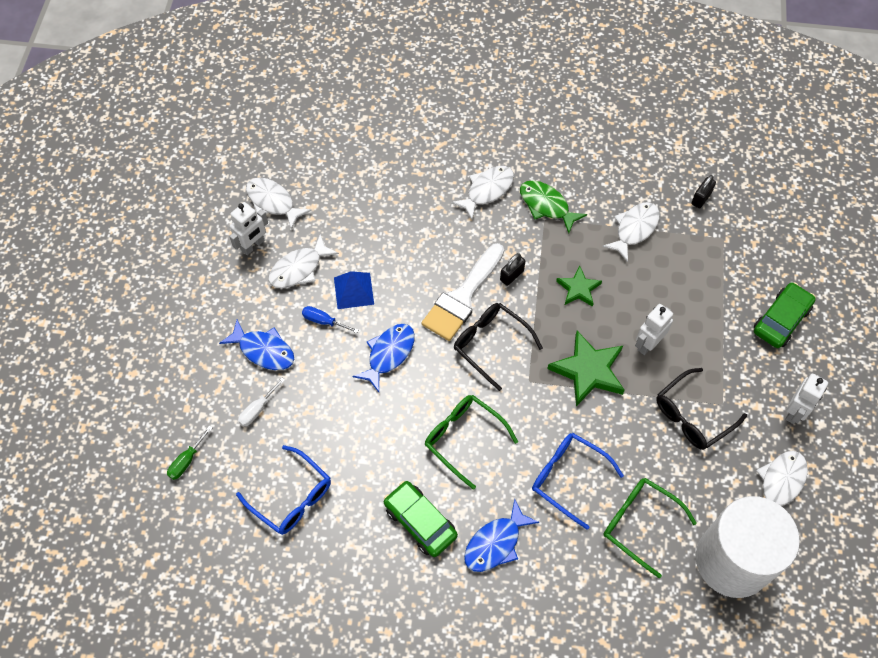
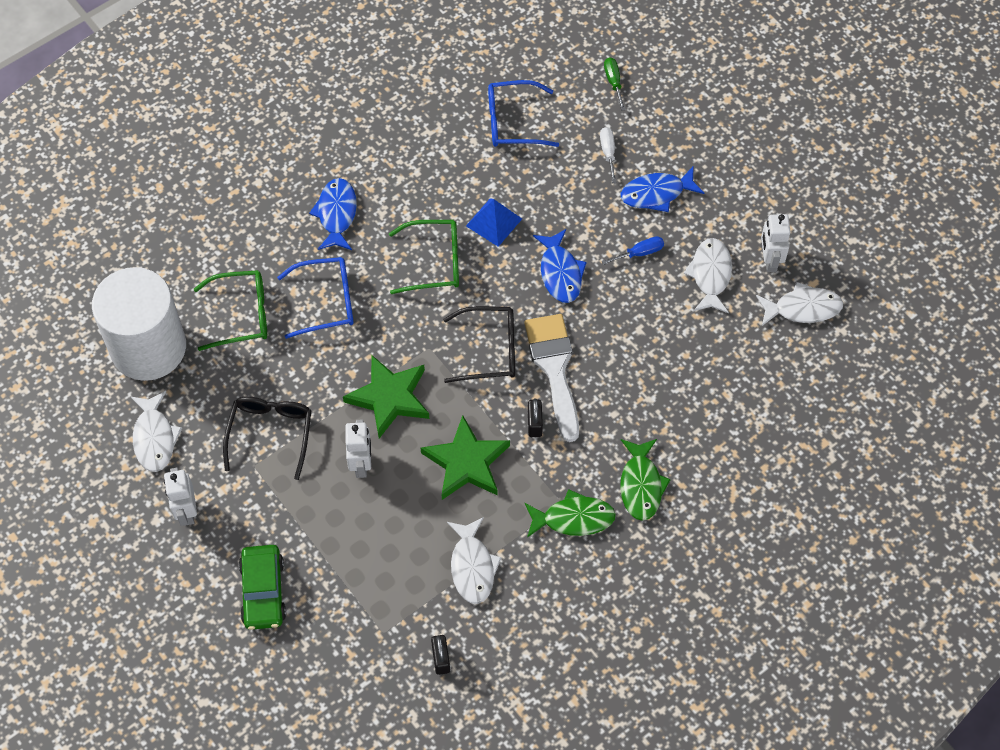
camera: 135 degrees right, 0 degrees up
(354, 290) = (646, 296): blue pyramid -> blue pyramid (493, 222)
(420, 522) = (405, 182): green car -> none
(487, 190) = (641, 485): white fish -> green fish
(578, 289) = (466, 462): green star -> green star, size x1.67

